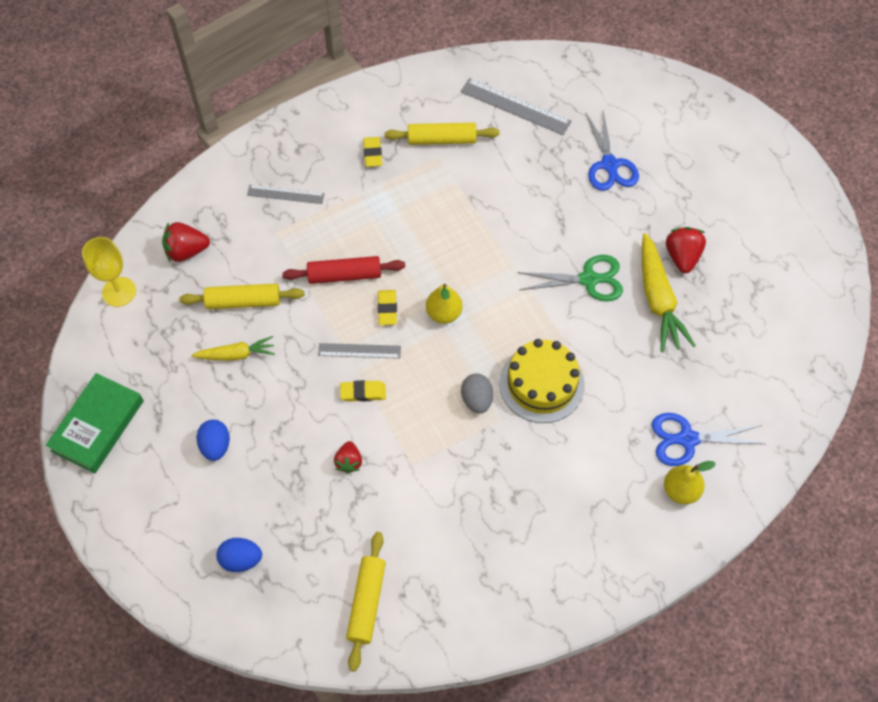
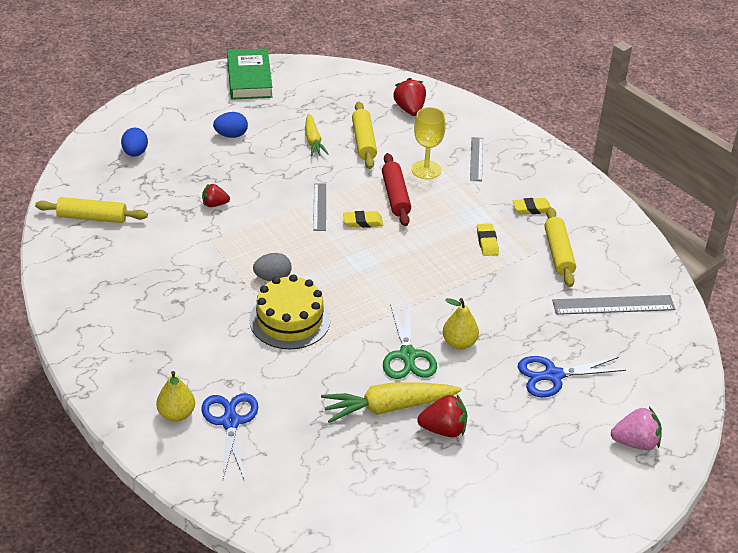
camera: 85 degrees right, 20 degrees down
(97, 425) = (249, 79): green book -> green book turned 60 degrees clockwise
(119, 292) = (367, 79): yellow goblet -> yellow goblet (426, 170)
(363, 392) = (279, 210): yellow eraser -> yellow eraser (487, 242)
(444, 313) = (361, 256): yellow pear -> yellow pear (459, 343)
(515, 106) = (613, 305): grey ruler -> grey ruler turned 60 degrees clockwise
(685, 116) = (635, 442): none -> pink strawberry

